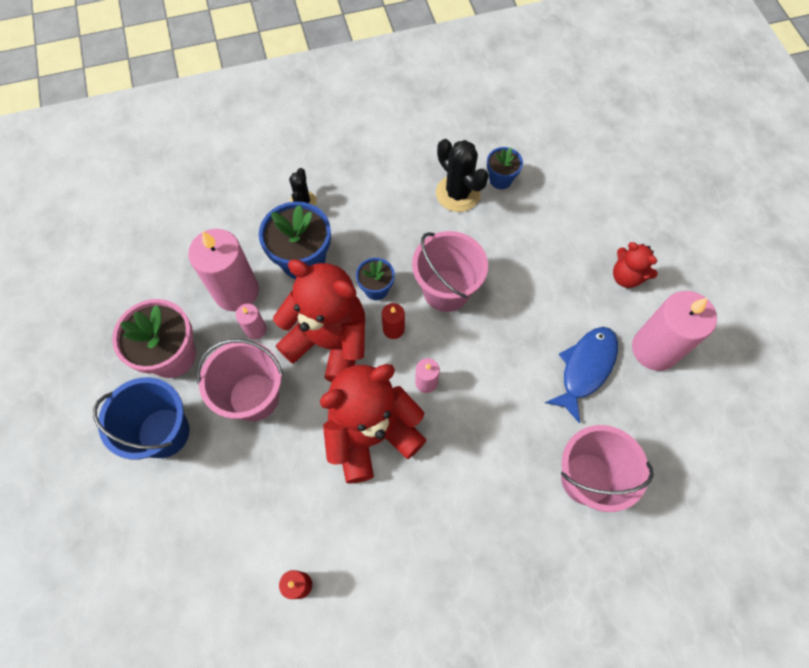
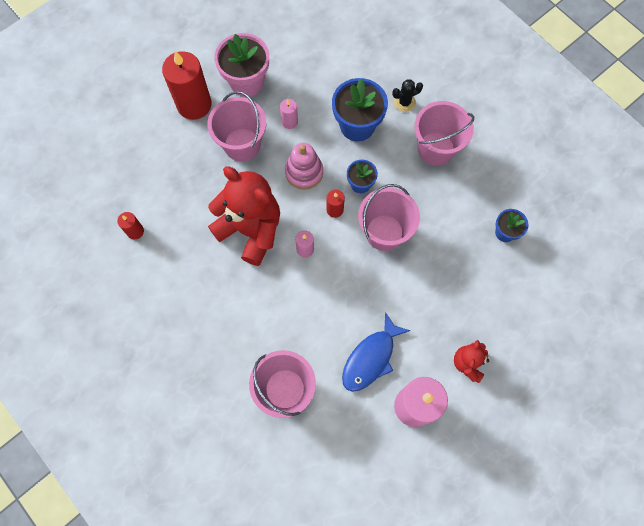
camera: 65 degrees right, 5 degrees up
(163, 432) = (194, 104): blue bucket -> red candle
(236, 291) = (311, 95): pink candle -> none
(329, 342) = (304, 172): red teddy bear -> pink stacking toy
(375, 197) = (436, 148): none -> pink bucket
(458, 193) = (473, 206): black cactus -> none
(585, 368) = (371, 358): blue fish -> blue fish turned 120 degrees clockwise

